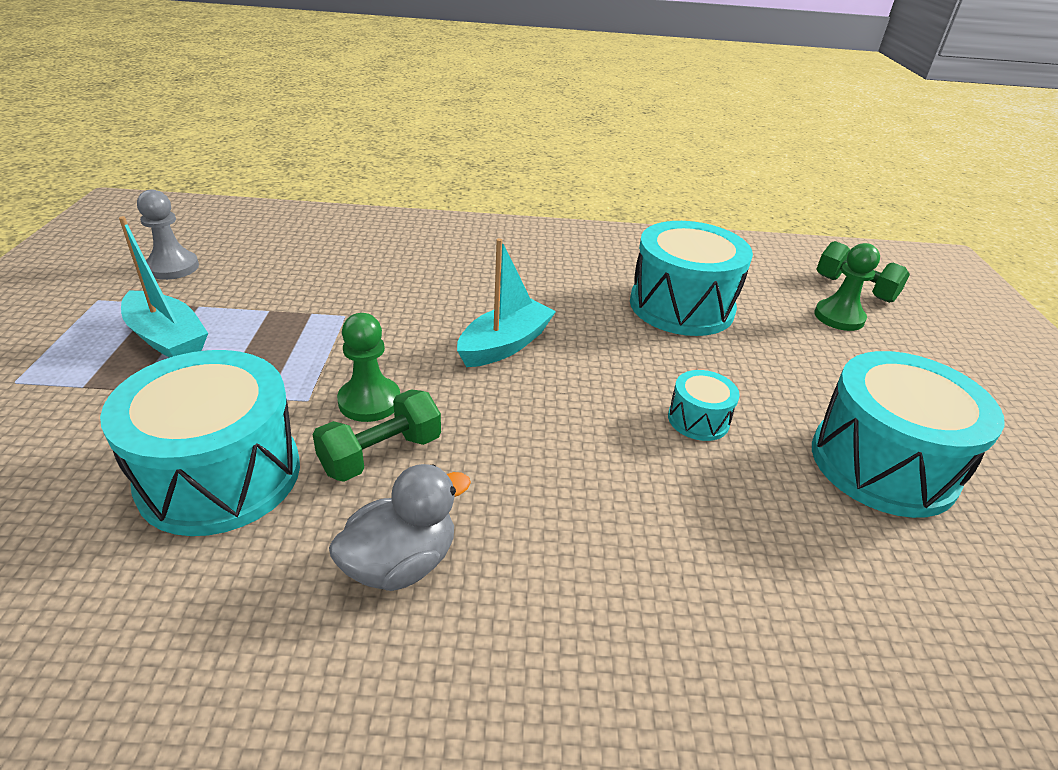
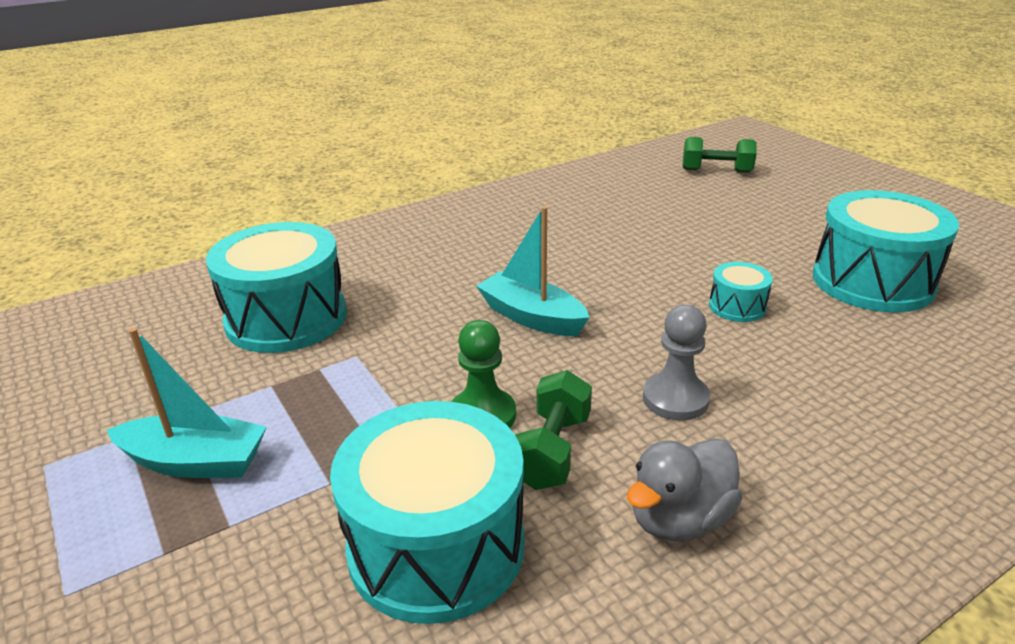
camera: 30 degrees left, 5 degrees down
(172, 267) = (93, 393): grey pawn -> grey pawn (675, 399)
(401, 563) = (679, 519): grey duck -> grey duck turned 150 degrees counterclockwise
(505, 345) = (532, 317): turquoise boat -> turquoise boat turned 60 degrees counterclockwise
(681, 306) = (622, 230): turquoise drum -> turquoise drum (286, 318)
(839, 317) = (731, 195): green pawn -> none

